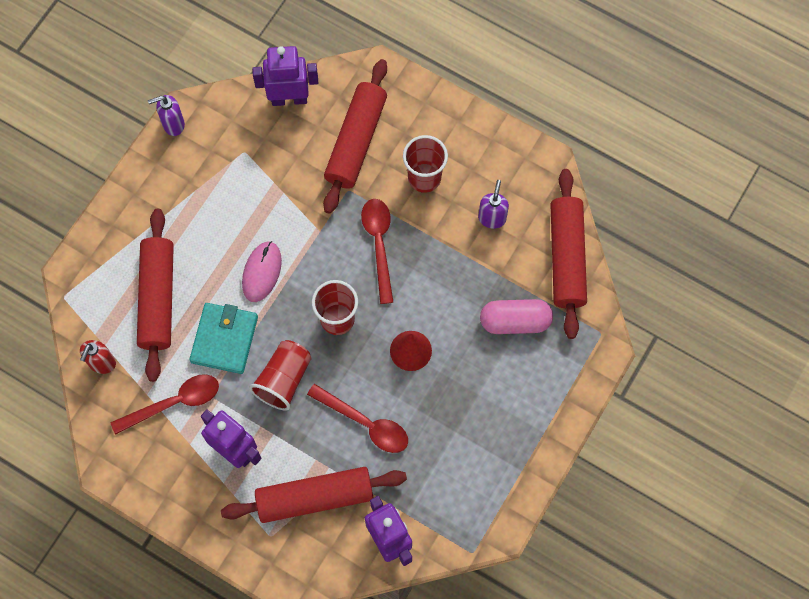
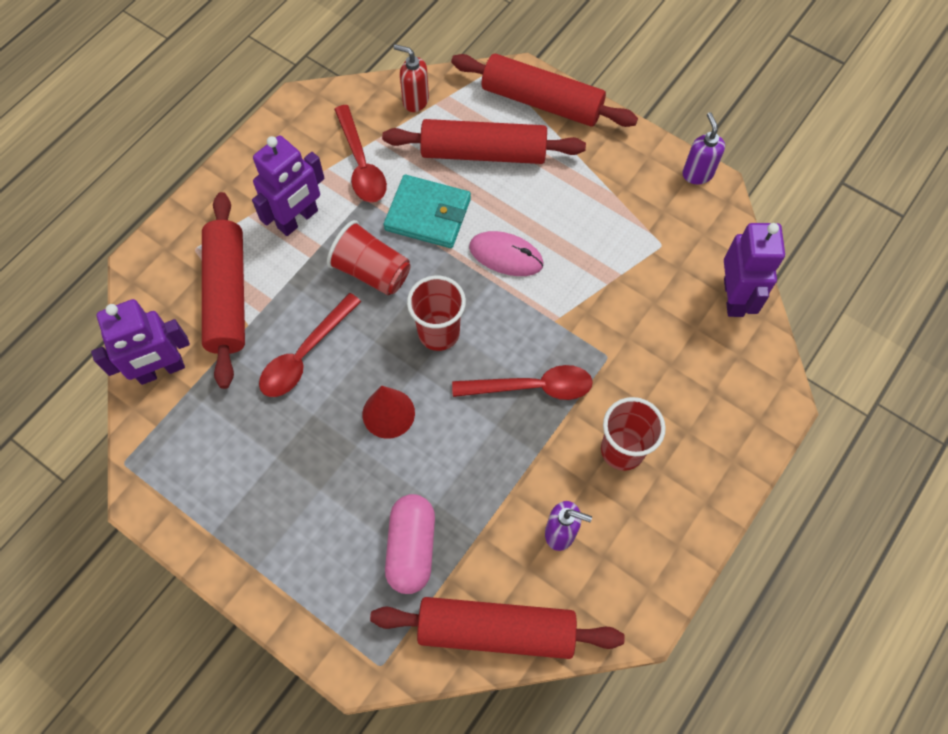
camera: 95 degrees right, 5 degrees down
(356, 141) = (675, 370): red rolling pin -> red rolling pin (541, 101)

